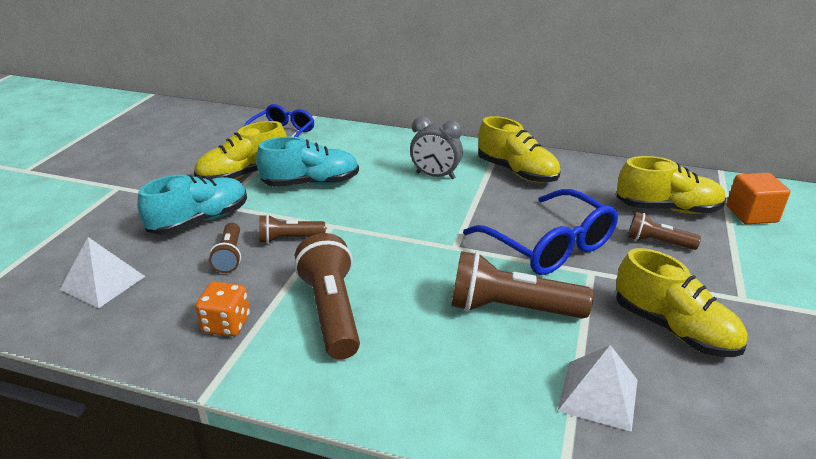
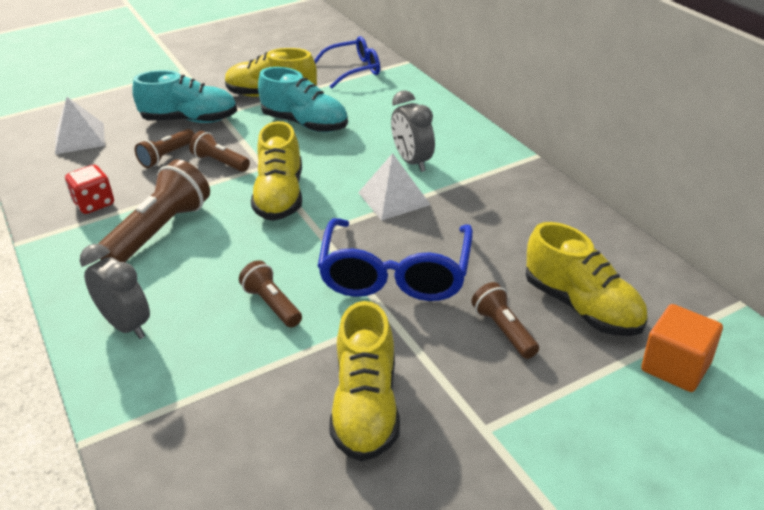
camera: 45 degrees right, 5 degrees up
(226, 324) = (94, 204): orange dice -> red dice
(435, 391) = (127, 325): none -> grey clock
(511, 309) = (272, 304): brown flashlight -> brown flashlight, size x0.56
(517, 172) = (493, 193): yellow shoe -> yellow shoe (280, 196)
(598, 395) = (215, 406): white pyramid -> white pyramid (393, 198)

